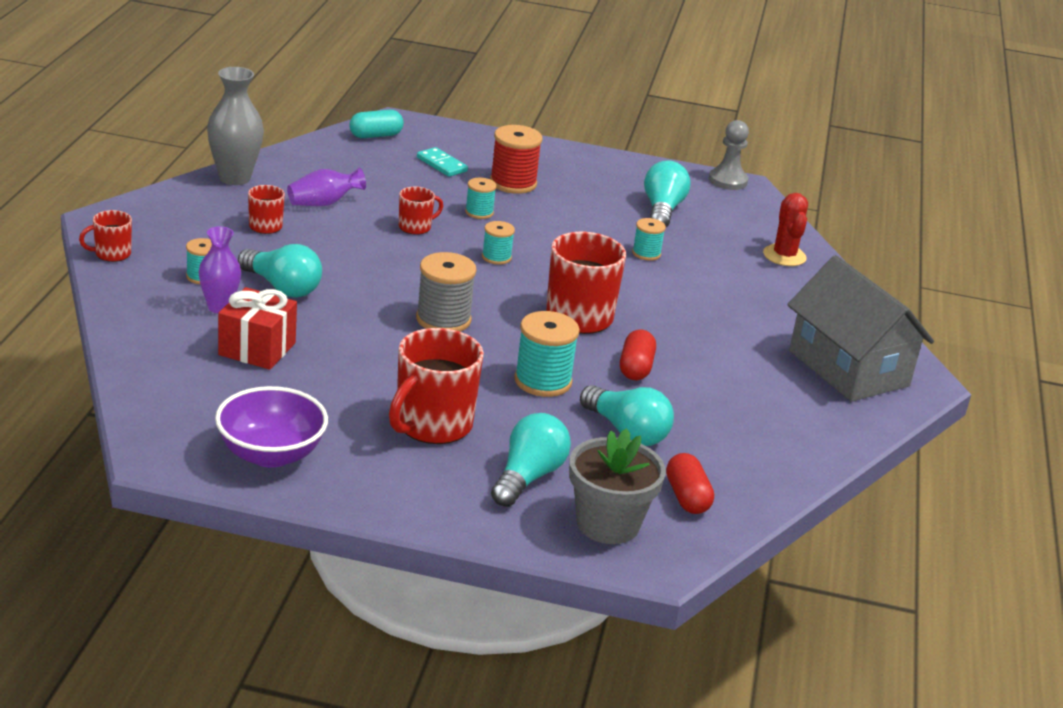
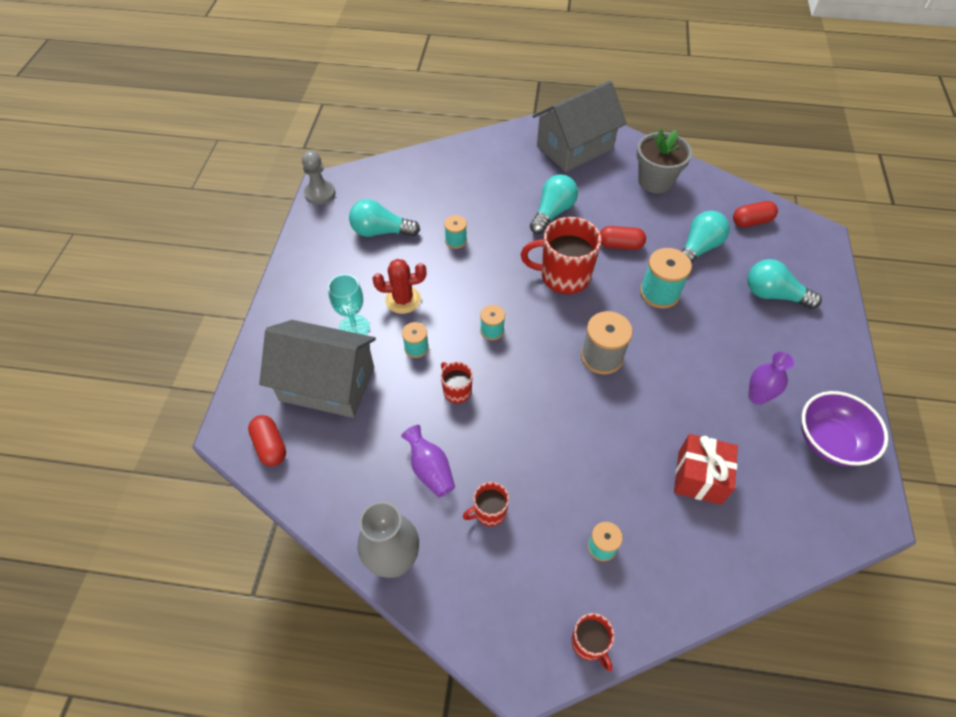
camera: 90 degrees left, 25 degrees up
(219, 307) = (648, 520): purple vase -> purple vase (757, 396)
(282, 287) = (596, 477): turquoise light bulb -> turquoise light bulb (552, 212)
(375, 135) = (270, 446): turquoise capsule -> red capsule
(432, 425) = (744, 350): red mug -> none
(441, 164) = (327, 384): turquoise domino -> grey house
(513, 183) = (354, 328): red spool -> turquoise goblet
(607, 524) = (798, 256): grey flower pot -> grey flower pot (655, 181)
(784, 256) = (435, 168): red cactus -> red cactus (403, 300)

